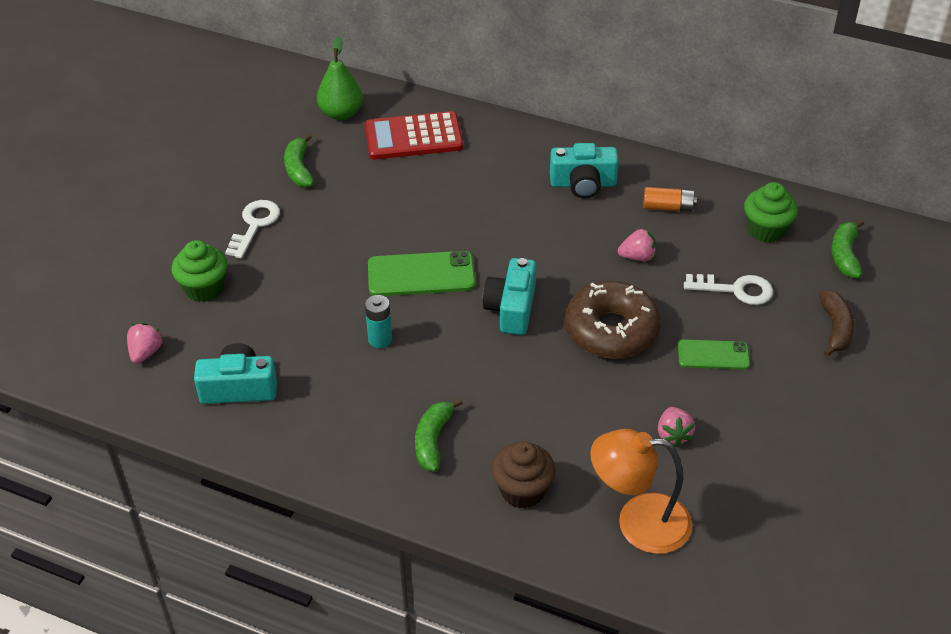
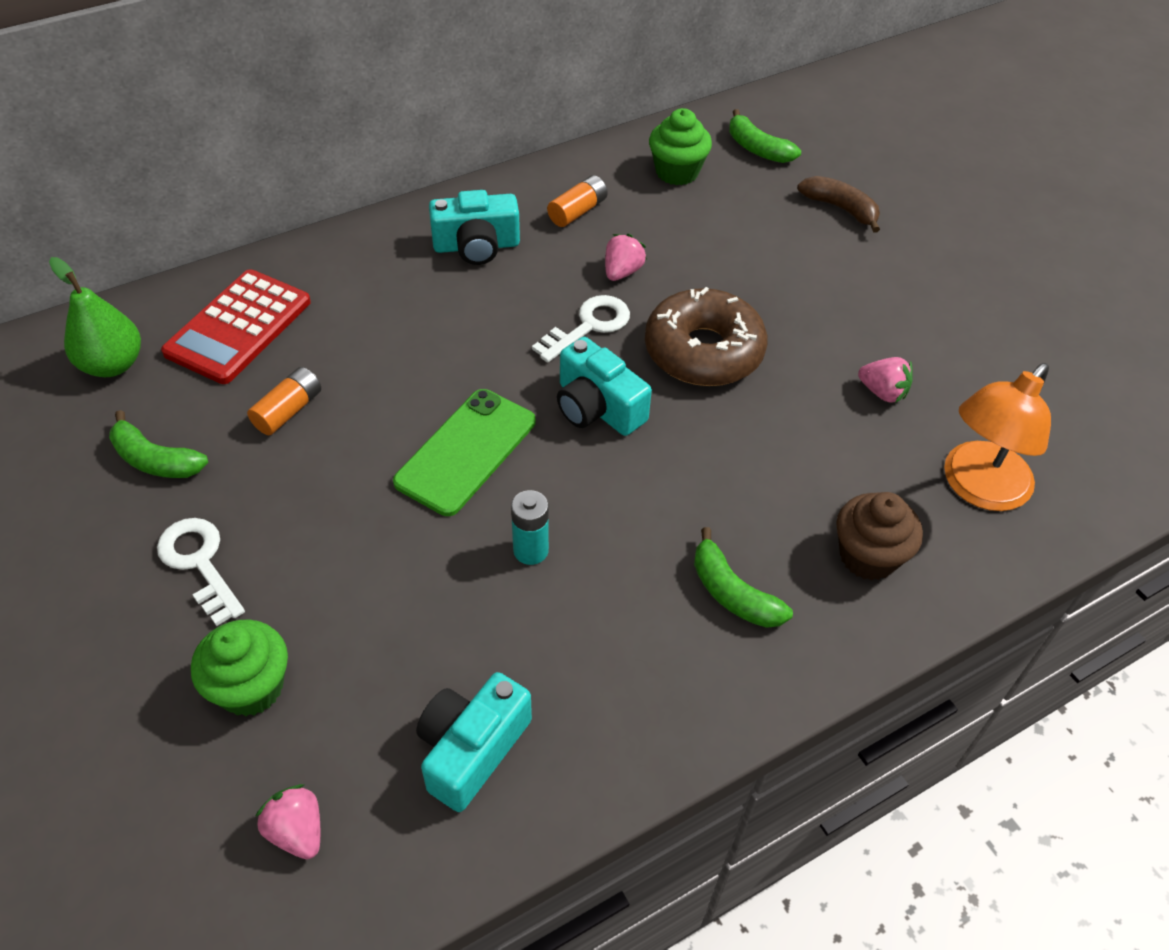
camera: 55 degrees left, 5 degrees up
(377, 192) = (288, 411): none -> orange battery
(583, 184) = (476, 246): turquoise camera -> turquoise camera turned 45 degrees clockwise
(713, 355) = (803, 302): green phone -> none
(735, 290) = (733, 237): white key -> white key (589, 326)

